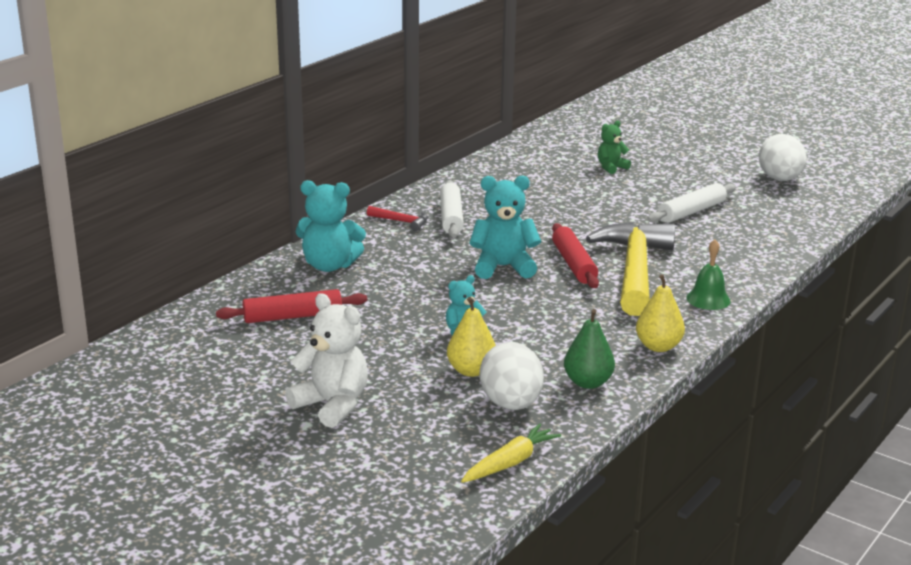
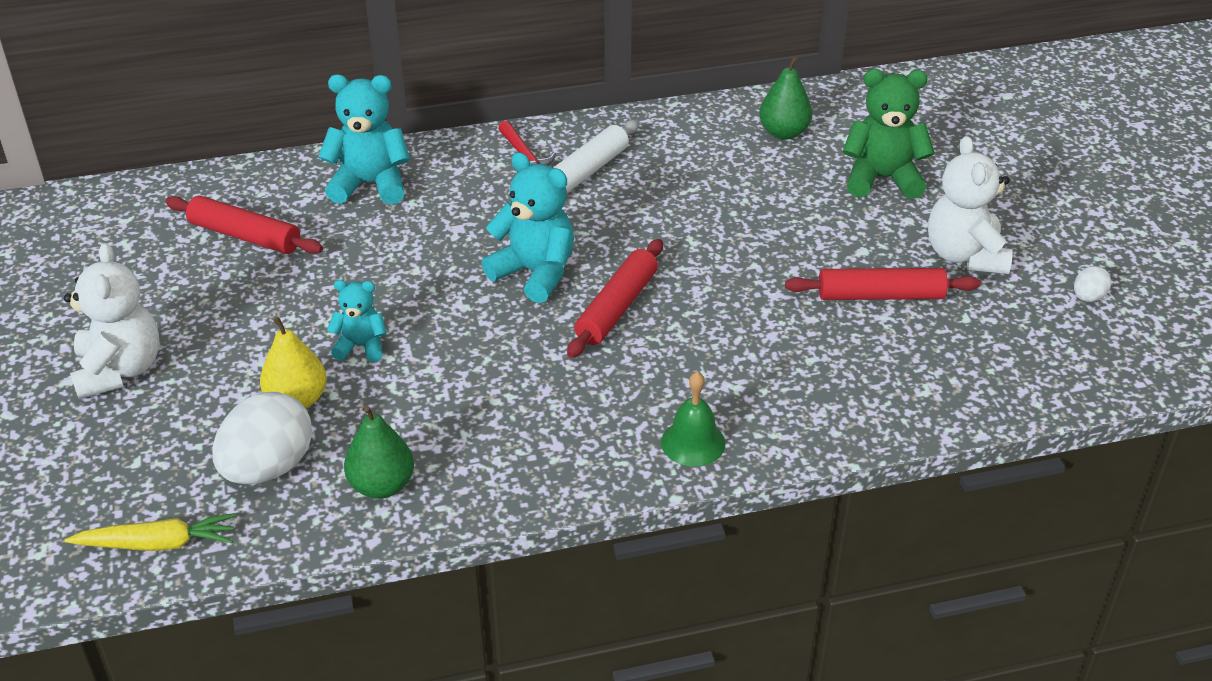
camera: 40 degrees right, 15 degrees up
(329, 265) = (370, 184): turquoise teddy bear -> turquoise teddy bear turned 135 degrees clockwise
(528, 165) = (784, 132): none -> green pear
(611, 168) = (882, 179): green teddy bear -> green teddy bear, size x1.72
(634, 270) = (672, 352): yellow hammer -> none
(658, 346) = (530, 480): yellow pear -> none
(691, 212) = (880, 296): white rolling pin -> red rolling pin
(701, 183) = (965, 255): none -> white teddy bear
(780, 179) = (1088, 297): white egg -> white egg, size x0.46

